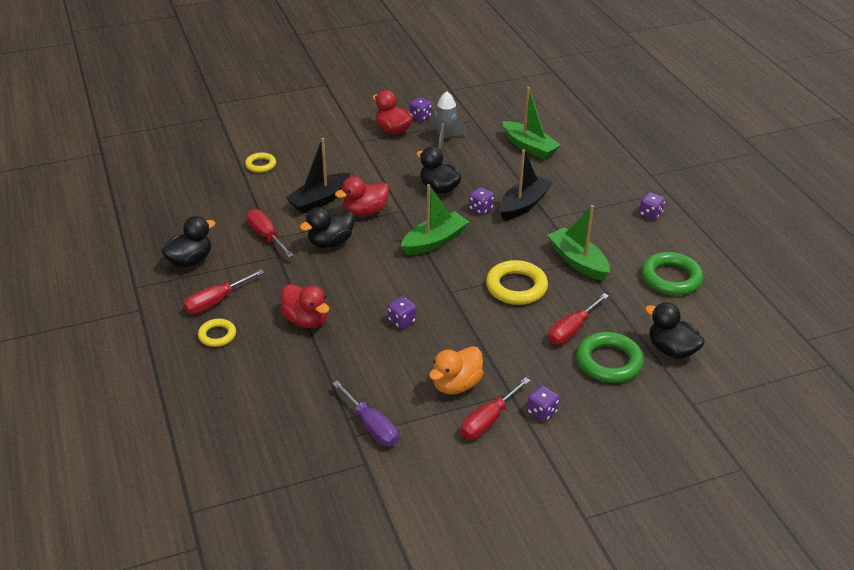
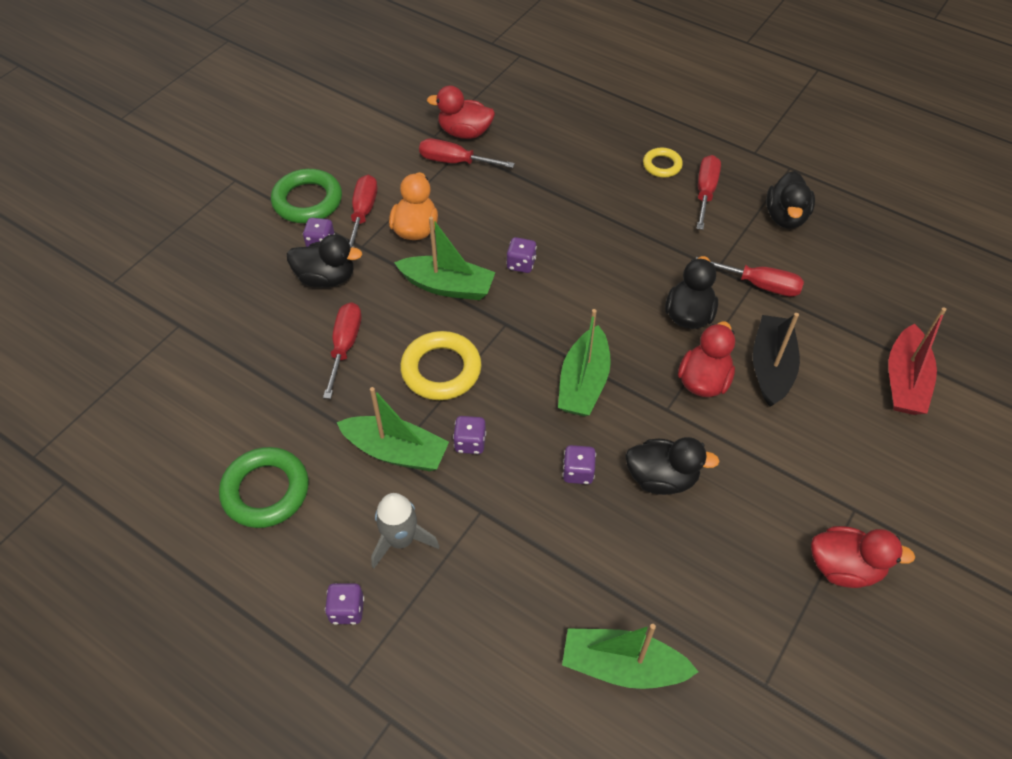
camera: 145 degrees right, 15 degrees up
(260, 165) = (904, 381): yellow ring -> red boat
(306, 320) = (607, 218): red duck -> red duck (464, 132)
(371, 426) = (455, 162): purple screwdriver -> red screwdriver
(420, 117) = (845, 633): purple dice -> purple dice (470, 443)
(445, 138) = (758, 601): grey rocket -> grey rocket (401, 540)
(468, 332) = (447, 286): none -> green boat
(523, 205) = (531, 515): black boat -> none
(609, 362) = (285, 328): green ring -> green ring (307, 201)
(671, 350) = (224, 379): black duck -> black duck (326, 278)

